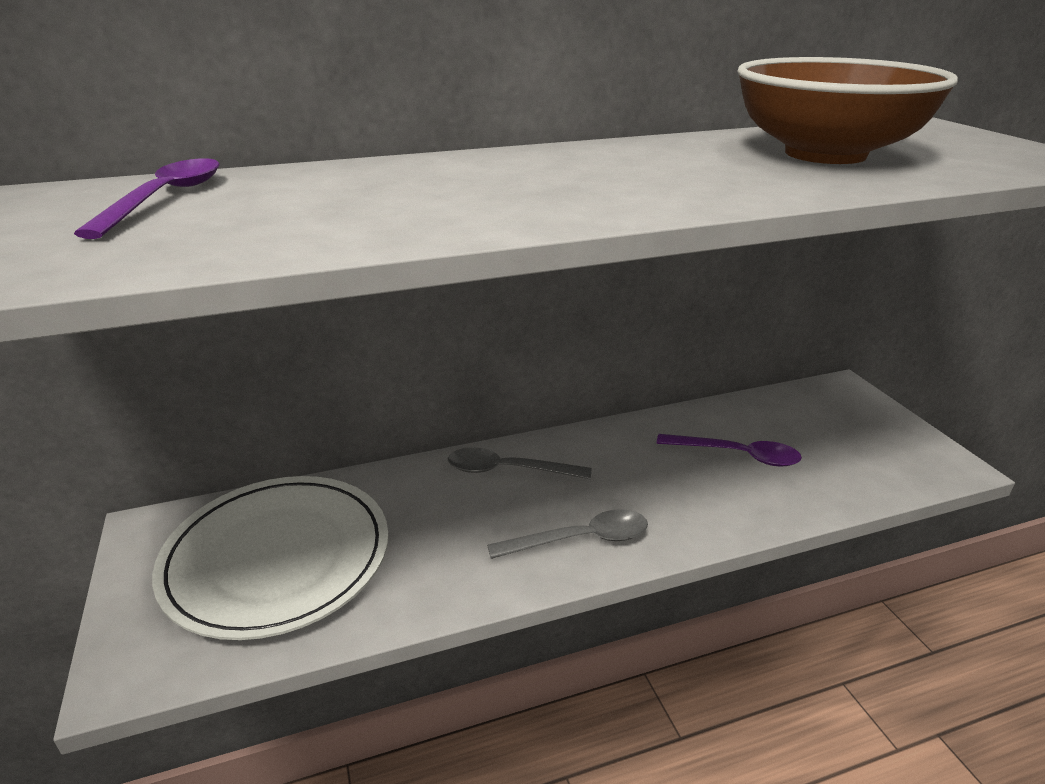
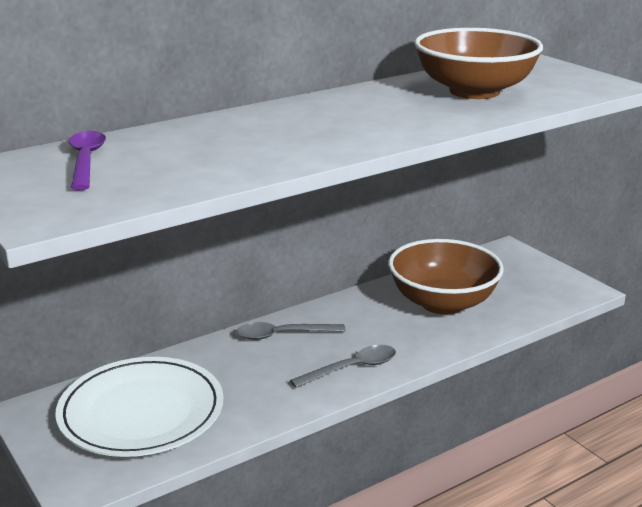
camera: 15 degrees left, 5 degrees down
(737, 455) = (443, 303): purple spoon -> brown bowl

